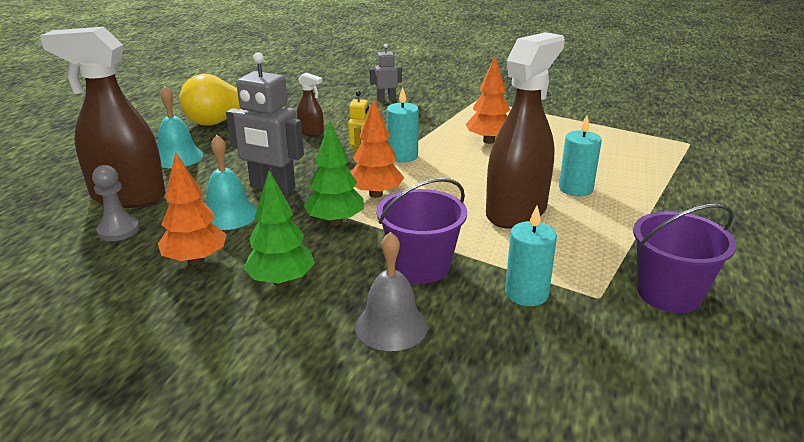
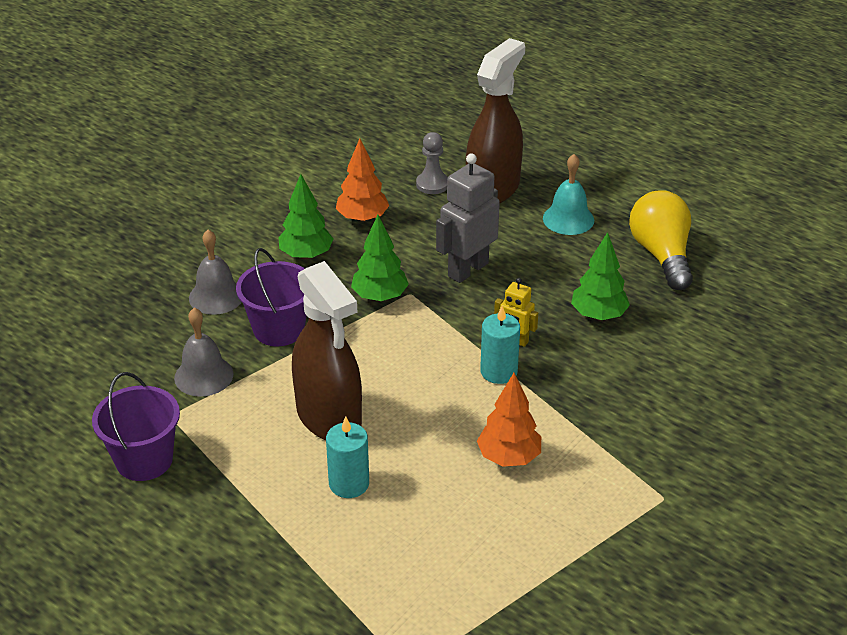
camera: 110 degrees right, 10 degrees up
(228, 215) = (427, 240): turquoise bell -> none
(311, 132) = (598, 315): brown spray bottle -> green tree
(375, 194) = (418, 332): orange tree -> none
(386, 99) = (693, 402): grey robot -> none
(526, 293) = (203, 376): turquoise candle -> grey bell

